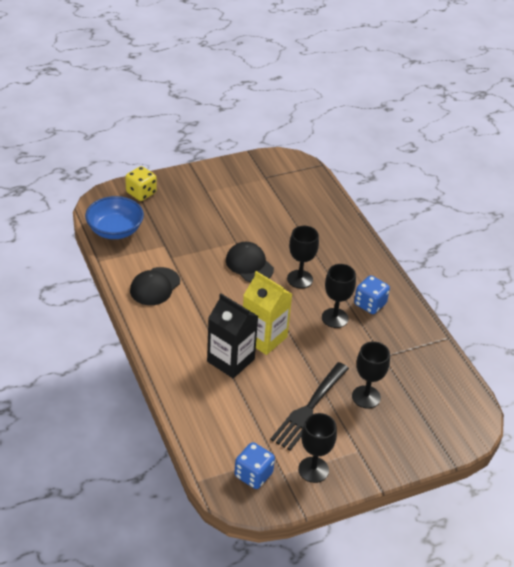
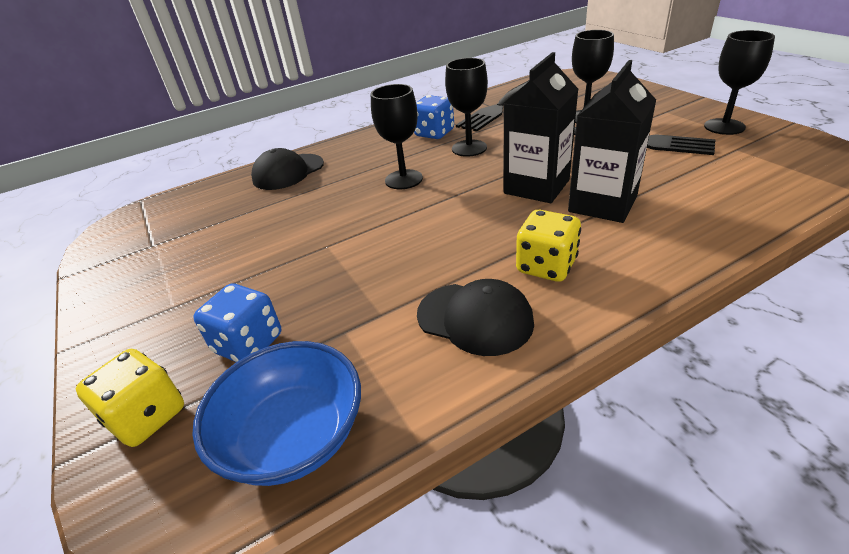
camera: 90 degrees left, 5 degrees down
(181, 319) = (546, 266): none -> yellow dice
(249, 264) = (382, 223): black cap -> black cap (288, 172)
(253, 475) = (783, 156): blue dice -> blue dice (248, 344)
(264, 337) = (536, 186): yellow carton -> black carton
(409, 351) = (499, 107): none -> black fork

